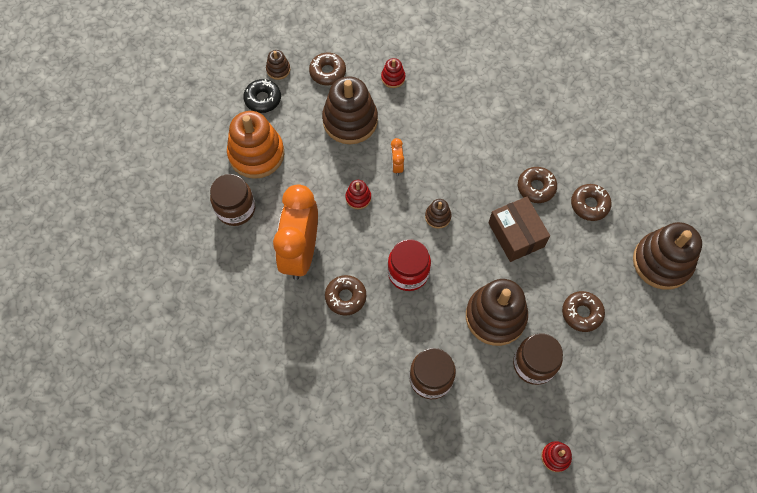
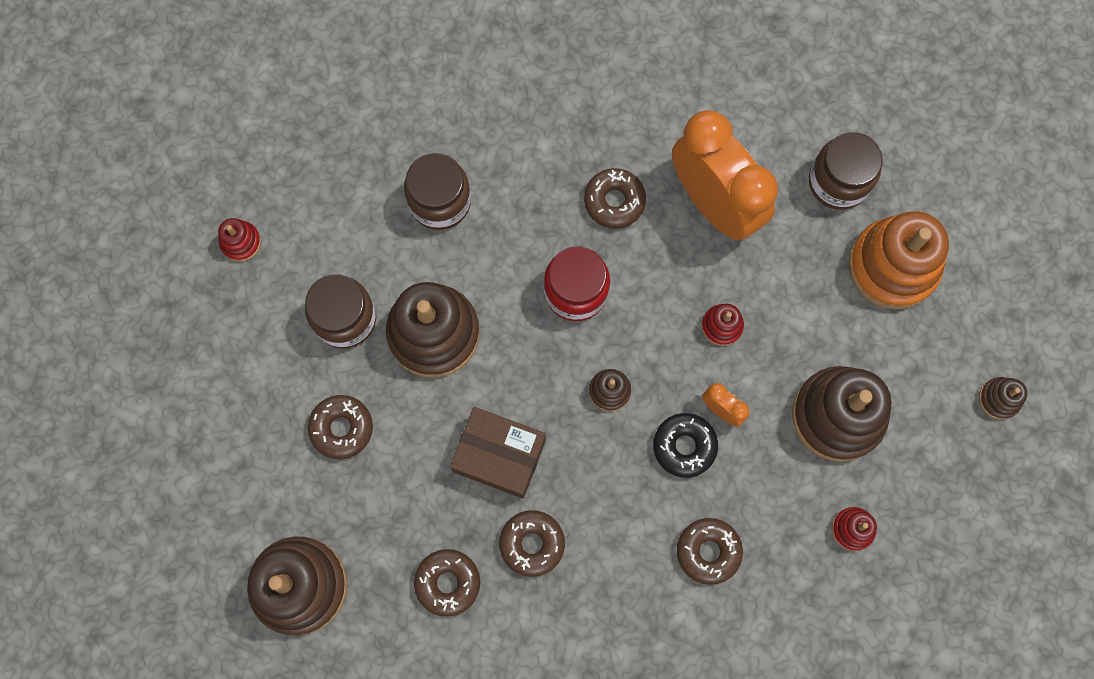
camera: 135 degrees right, 10 degrees up
(263, 99) = (969, 341): black donut -> black donut (684, 446)
(327, 72) = (938, 456): brown donut -> brown donut (708, 551)

